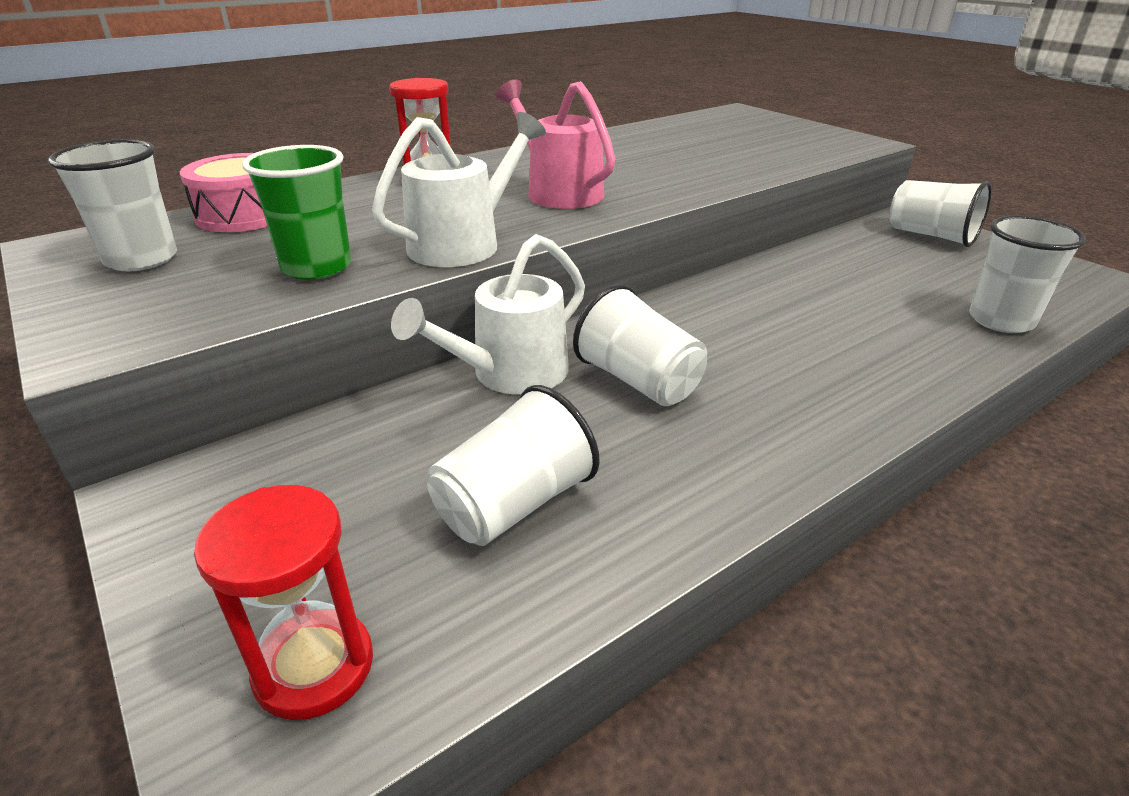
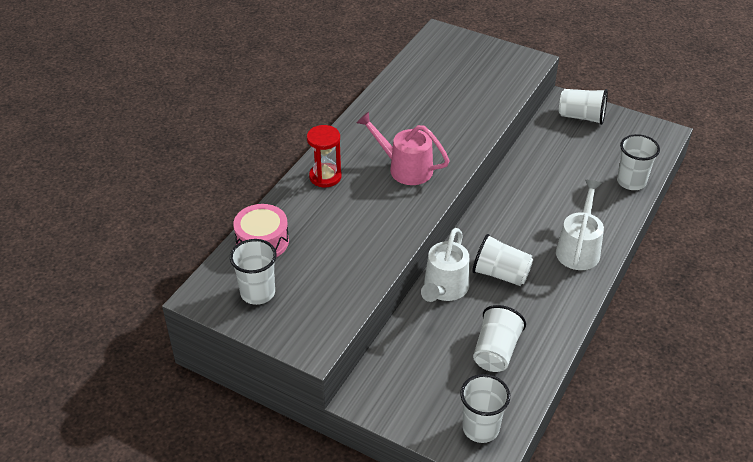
camera: 25 degrees left, 10 degrees up
(314, 667) = (480, 428): red hourglass -> white cup
(317, 267) = (348, 270): green cup -> none
(464, 243) = (397, 230): white watering can -> white watering can (579, 248)

